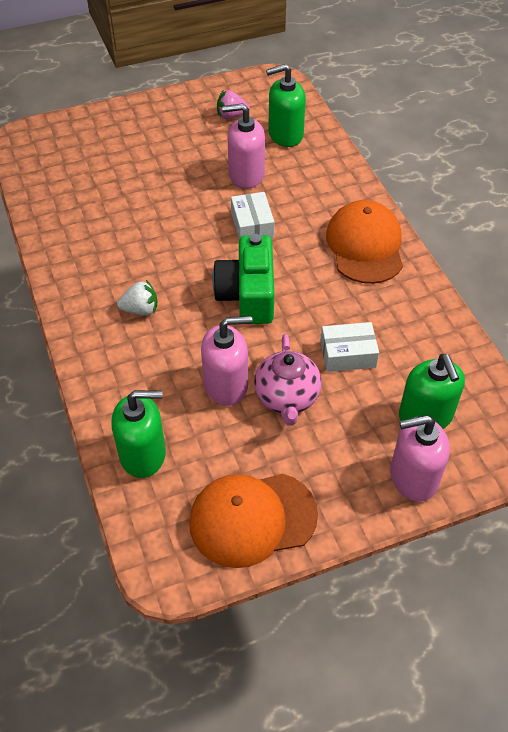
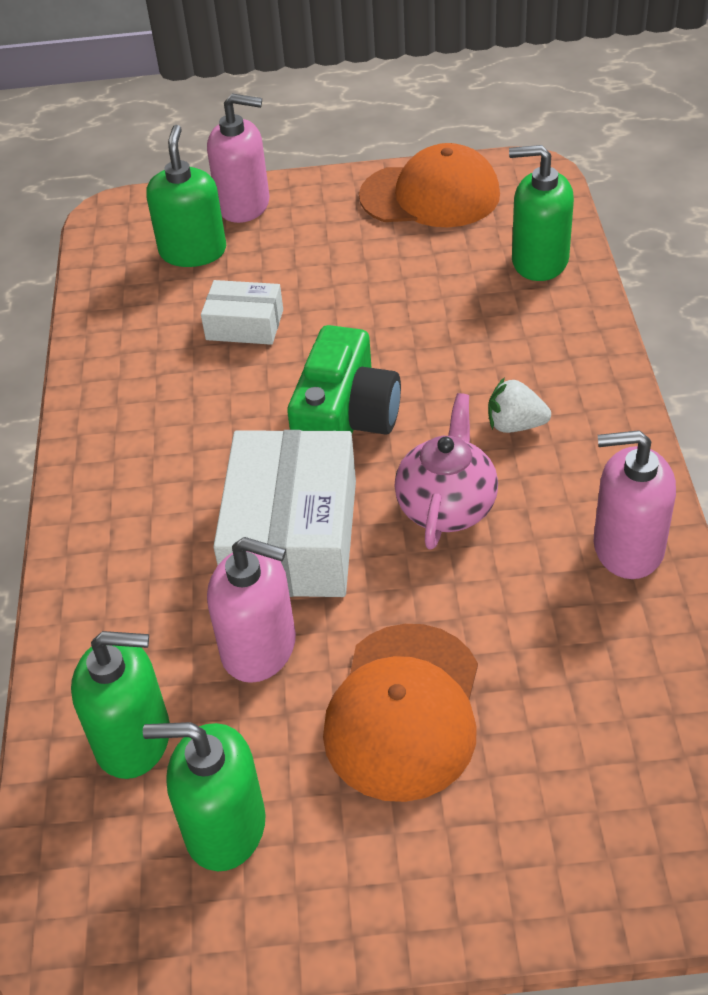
camera: 160 degrees left, 5 degrees down
(226, 385) = (417, 314): pink soap dispenser -> pink soap dispenser (627, 547)
(231, 116) = (224, 827): pink strawberry -> green soap dispenser
(252, 225) = (292, 536): white box -> white box, size x1.89
(287, 398) = (346, 290): pink teapot -> pink teapot (447, 507)
(365, 246) = (128, 466): orange cap -> orange cap (404, 711)

